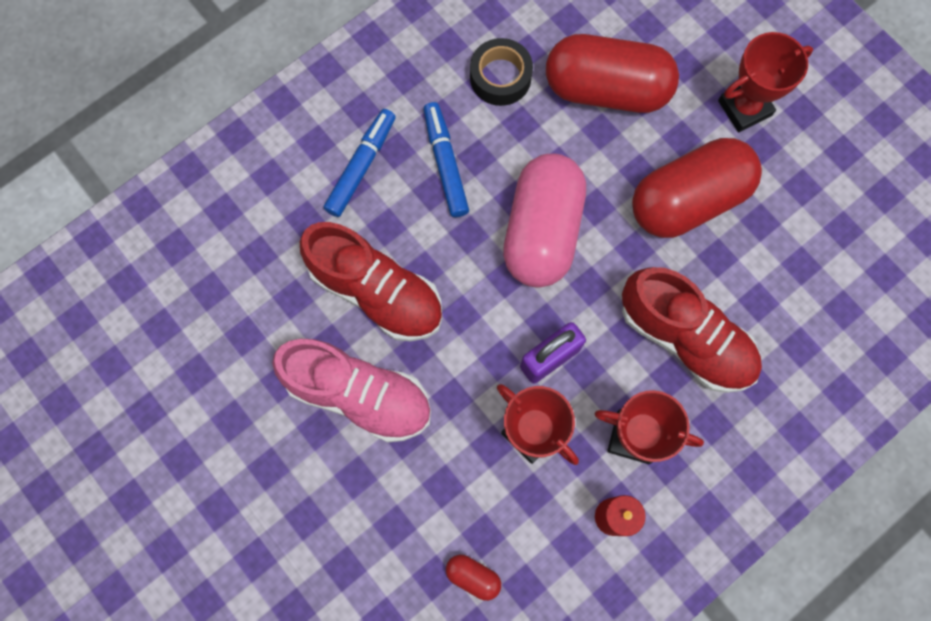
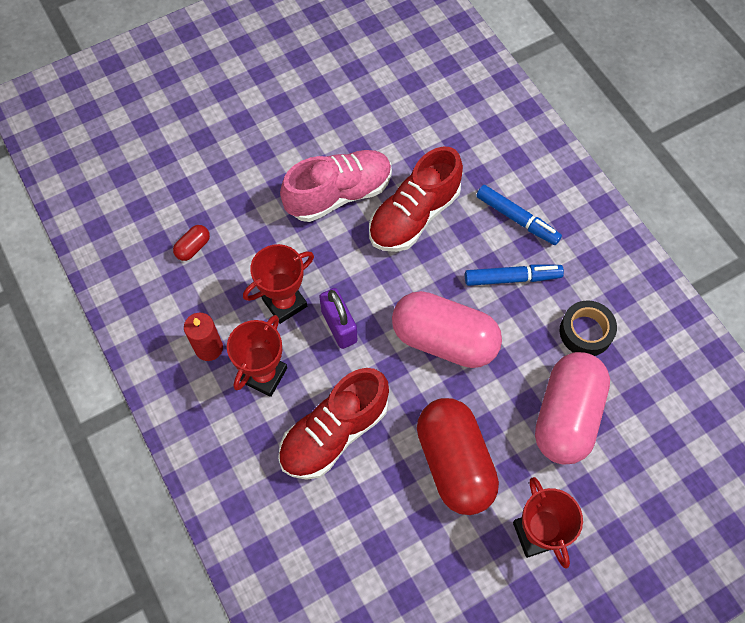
camera: 100 degrees right, 10 degrees down
(359, 394) = (339, 194): pink shoe -> pink shoe turned 150 degrees counterclockwise
(606, 89) = (566, 416): red capsule -> pink capsule

